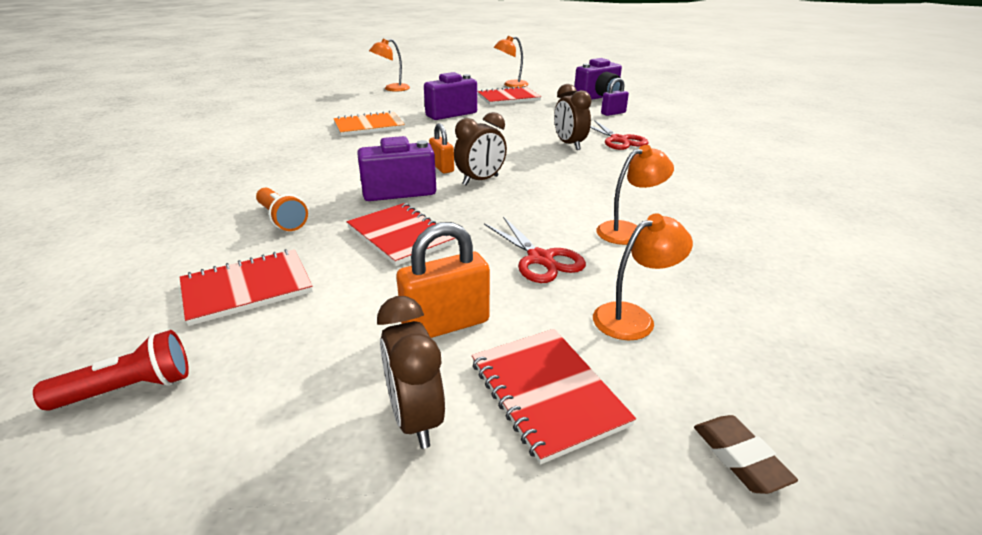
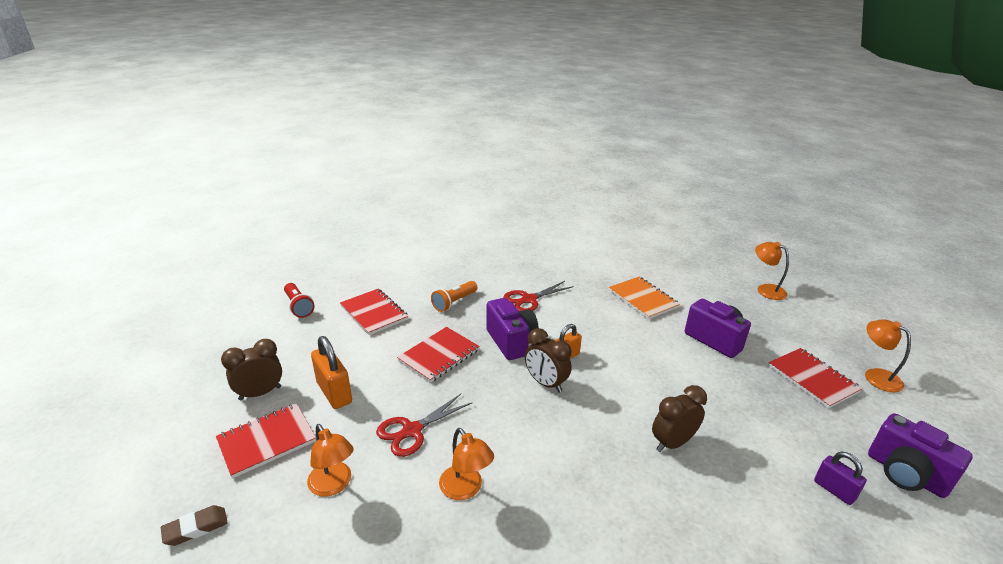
camera: 80 degrees right, 0 degrees up
(619, 140) = (717, 492): red scissors -> red scissors (529, 299)

